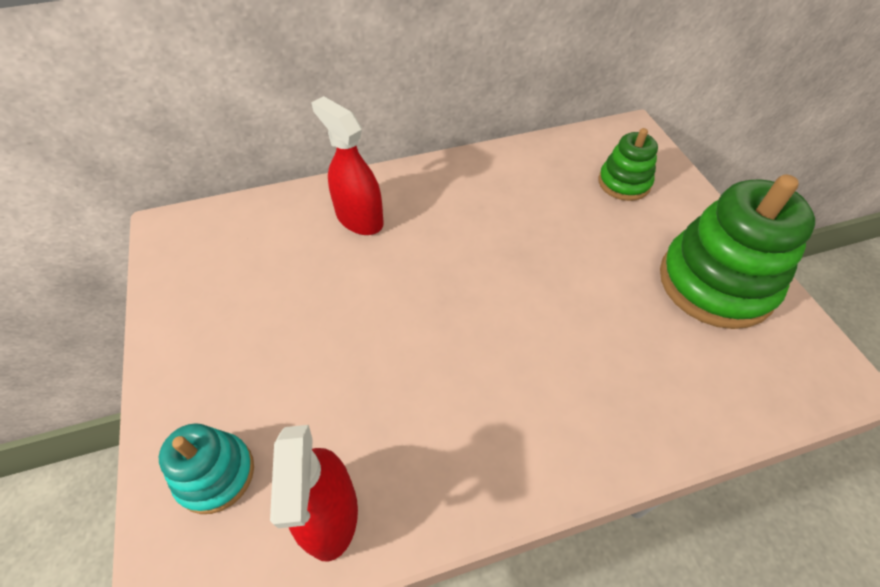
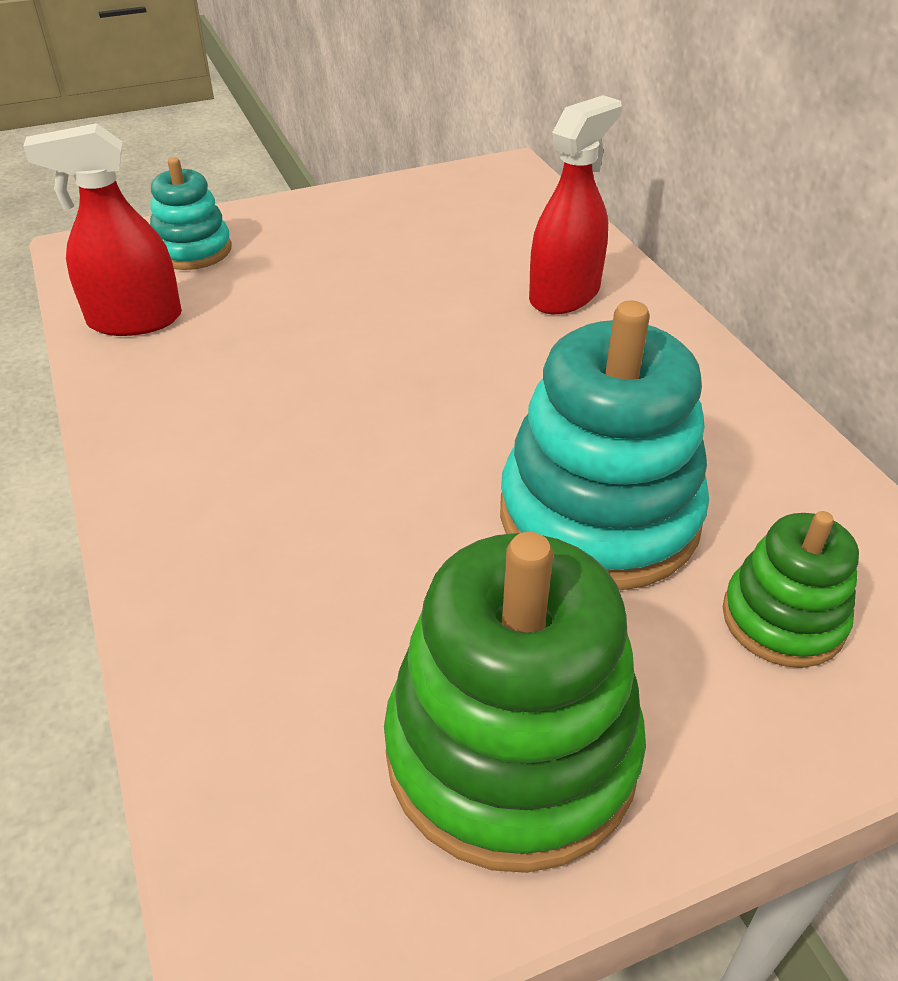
camera: 85 degrees right, 10 degrees down
(565, 232) = (599, 516): none -> turquoise stacking toy

